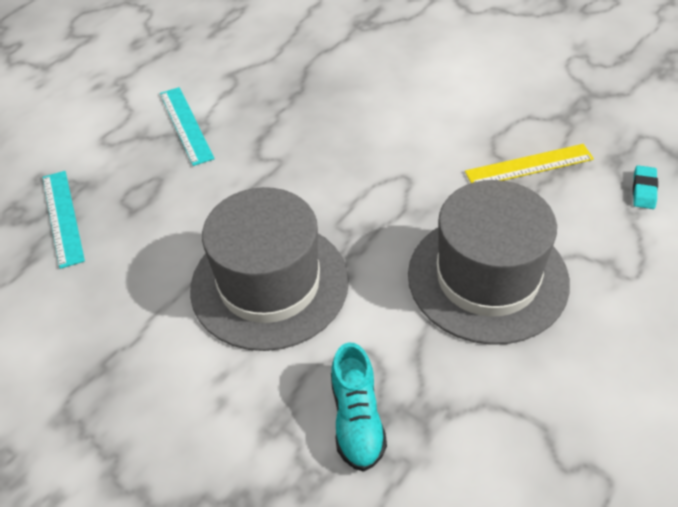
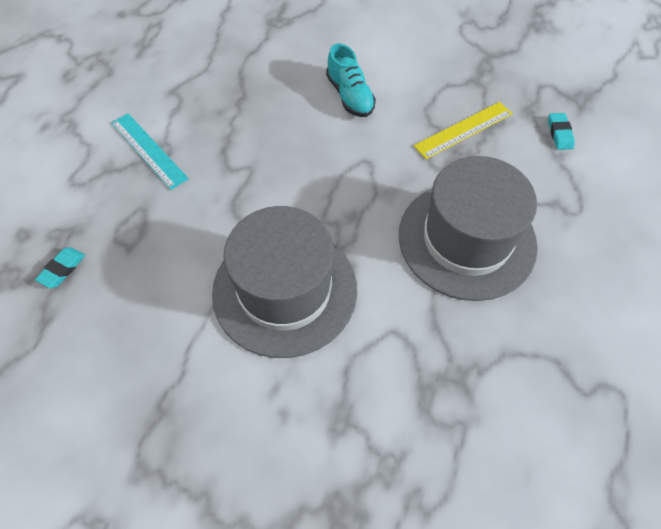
camera: 20 degrees left, 10 degrees up
(63, 217) = (62, 269): turquoise ruler -> turquoise eraser
(357, 419) = (407, 397): turquoise shoe -> turquoise shoe (350, 96)

